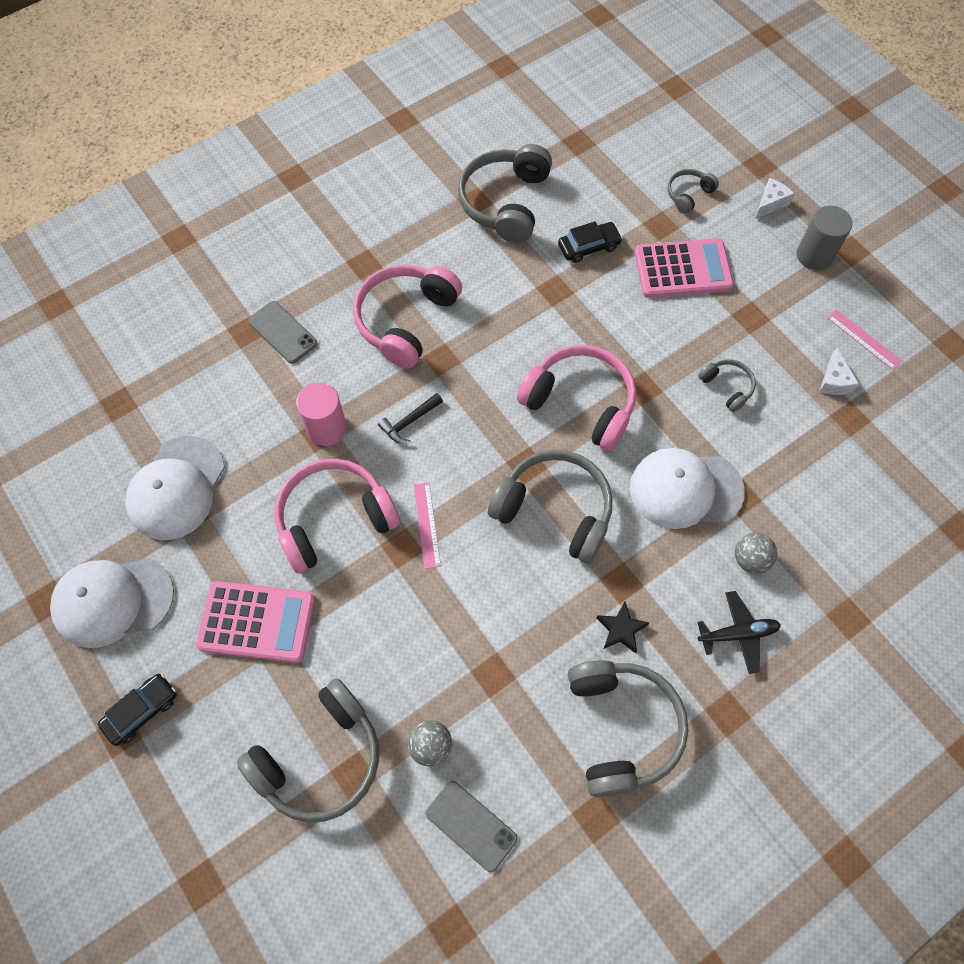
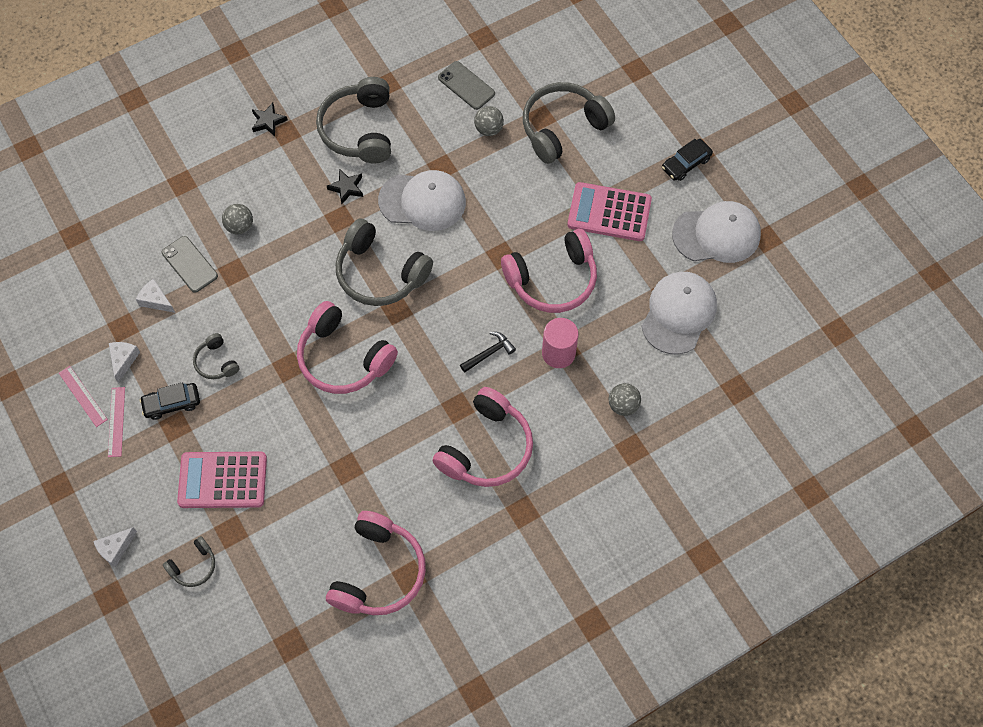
camera: 175 degrees left, 0 degrees up
(252, 376) = (623, 405): none -> grey ball
(283, 332) = (598, 445): grey phone -> grey phone (189, 264)
(426, 525) = (481, 270): pink ruler -> pink ruler (116, 421)
(505, 202) = (379, 572): grey headphones -> pink headphones
(589, 247) = (306, 513): black car -> black car (172, 403)
(685, 489) = (274, 281): white cap -> white cap (422, 201)
(738, 634) = (264, 179): black plane -> none
(758, 731) = (268, 121): none -> black star
(814, 255) = (94, 485): grey cylinder -> none
(823, 453) = (156, 300): none -> white cheese

